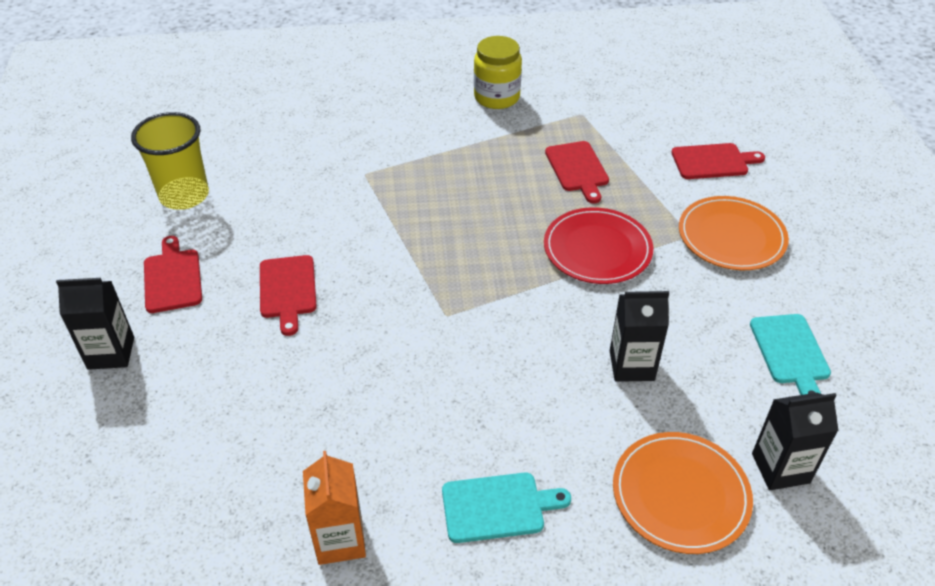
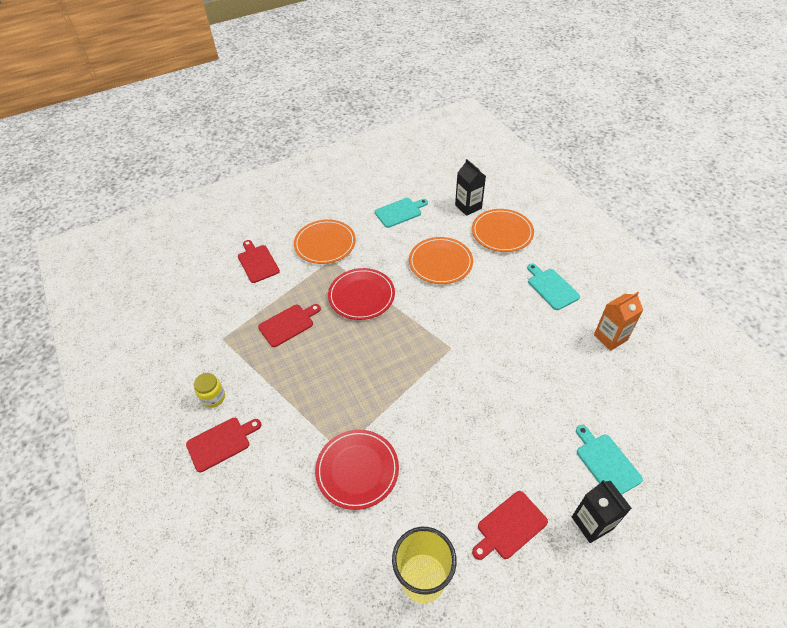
camera: 110 degrees left, 5 degrees up
(160, 409) = (606, 462): none -> turquoise cutting board
(287, 290) = (478, 442): red cutting board -> red cutting board (221, 443)
(332, 180) = (357, 470): none -> red plate
(496, 97) = (213, 397): yellow jar -> yellow jar, size x0.63
(631, 365) = (440, 262): black carton -> orange plate

